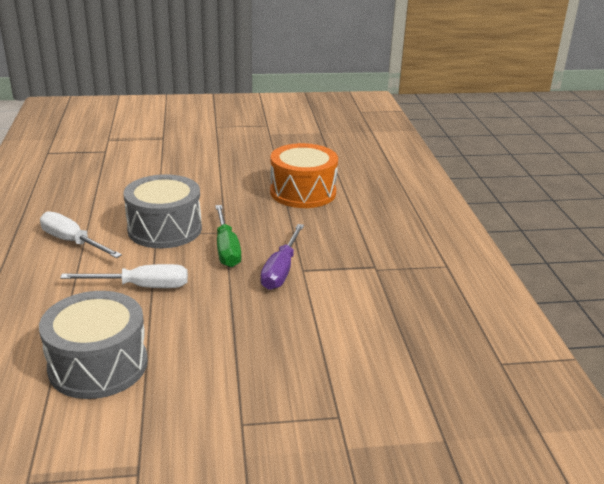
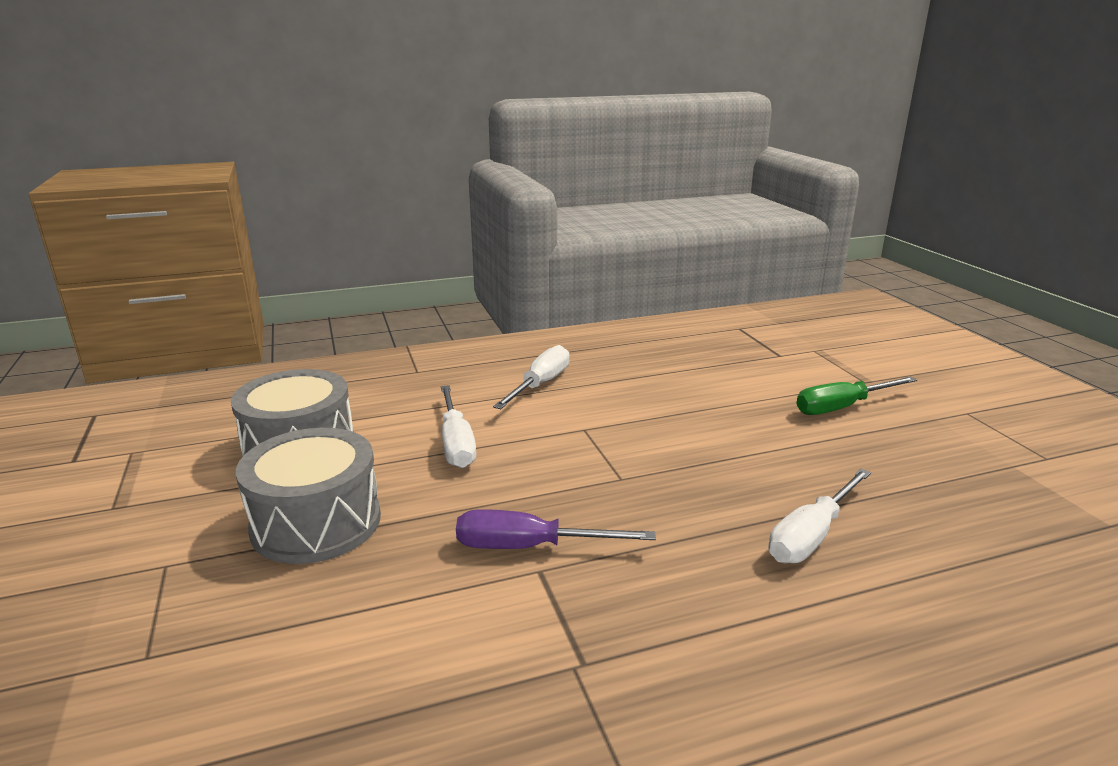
camera: 80 degrees right, 5 degrees down
(165, 229) = (601, 432): grey drum -> grey drum (316, 523)
(226, 249) = (572, 487): green screwdriver -> green screwdriver (842, 407)
(303, 192) = (812, 535): orange drum -> white screwdriver

